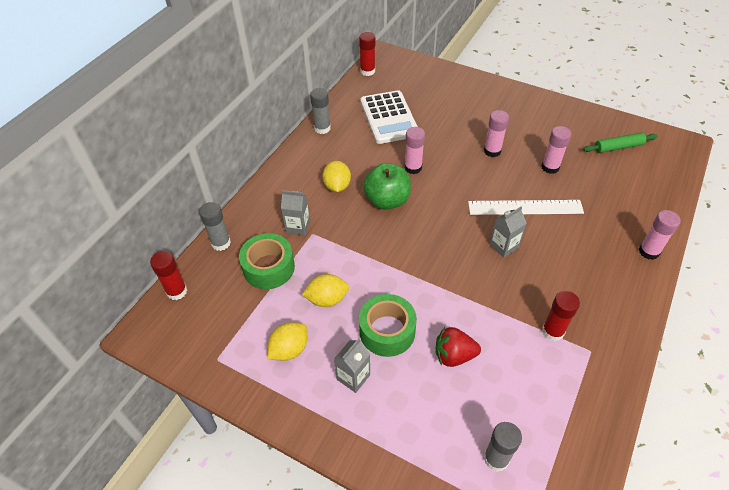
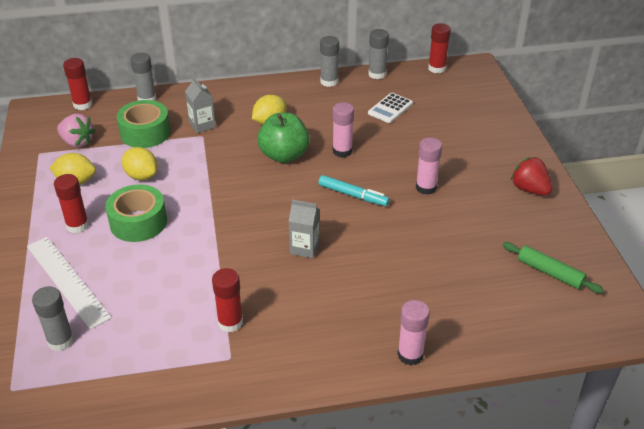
camera: 50 degrees right, 10 degrees down
(231, 322) = (77, 142): none -> pink strawberry
(341, 101) = (377, 74): none -> grey glue stick
(353, 377) = (77, 225): grey carton -> red glue stick
(389, 117) = (390, 108): white calculator -> white calculator, size x0.55
(454, 355) = (146, 271): red strawberry -> red strawberry (529, 189)
(468, 190) = (353, 195): none -> turquoise marker
(525, 207) = (372, 241): white ruler -> white ruler (67, 281)
(550, 167) = (452, 235): pink glue stick -> none

